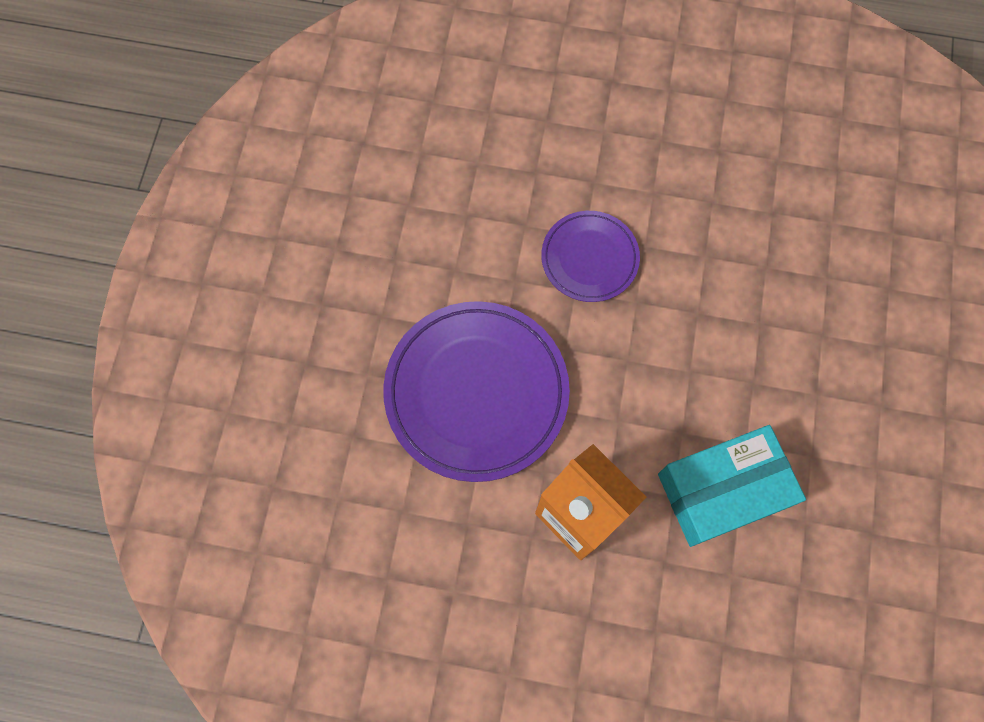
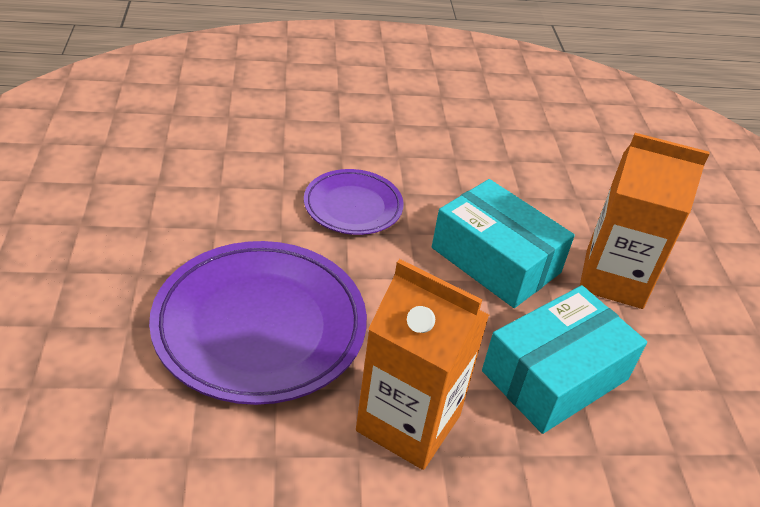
camera: 20 degrees left, 30 degrees down
(712, 349) = (496, 260): none -> turquoise box
(822, 390) = (614, 279): none -> orange carton

